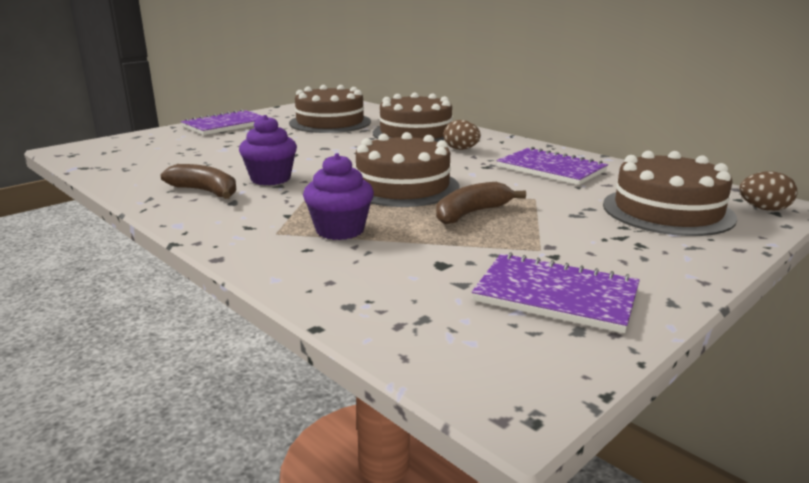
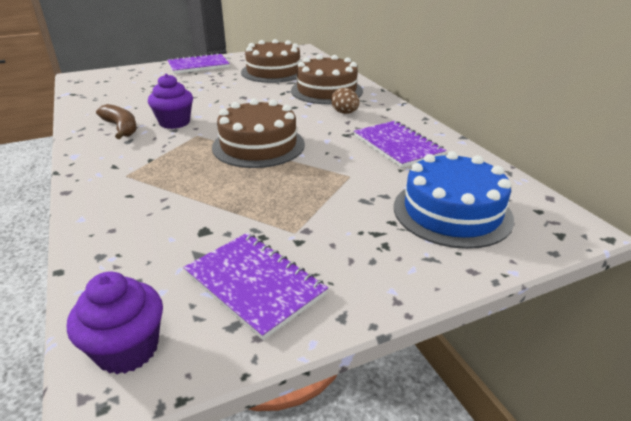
camera: 20 degrees right, 10 degrees up
(340, 230) = (169, 181): purple cupcake -> purple cupcake (127, 349)
(471, 213) = (281, 183): brown banana -> none
(667, 211) = (452, 212): brown cake -> blue cake
(763, 209) = (551, 228): brown egg -> none

